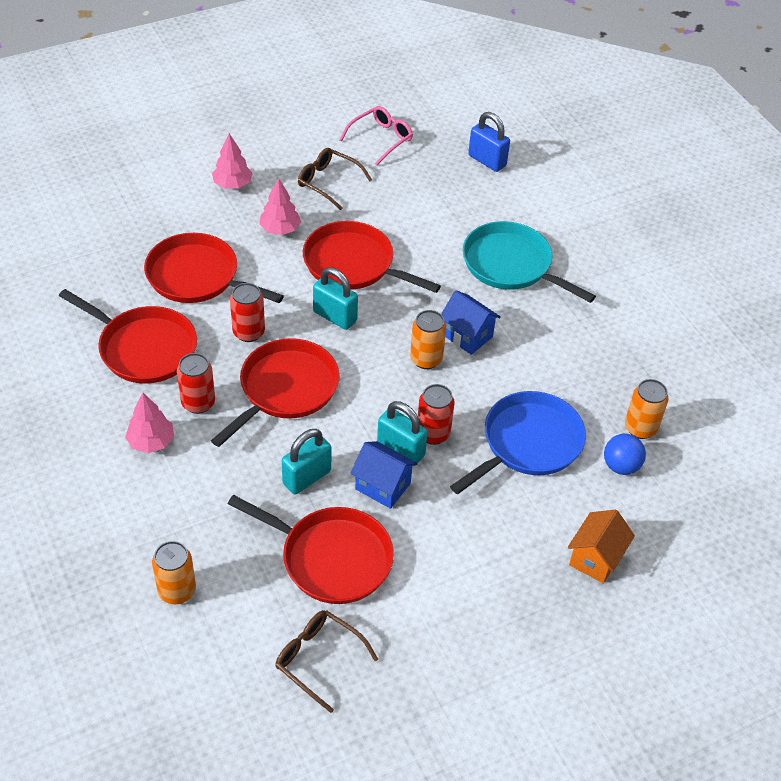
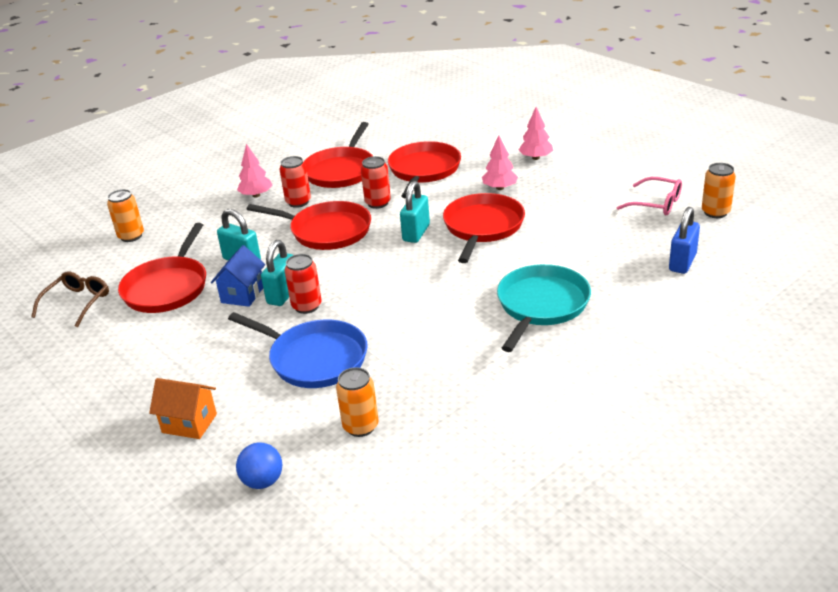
camera: 80 degrees right, 15 degrees down
(328, 182) = (575, 194): brown glasses -> none
(426, 359) = (390, 285): orange can -> orange can (715, 212)
(467, 336) = (431, 300): blue house -> none
(621, 466) = (305, 421): blue ball -> blue ball (263, 481)

